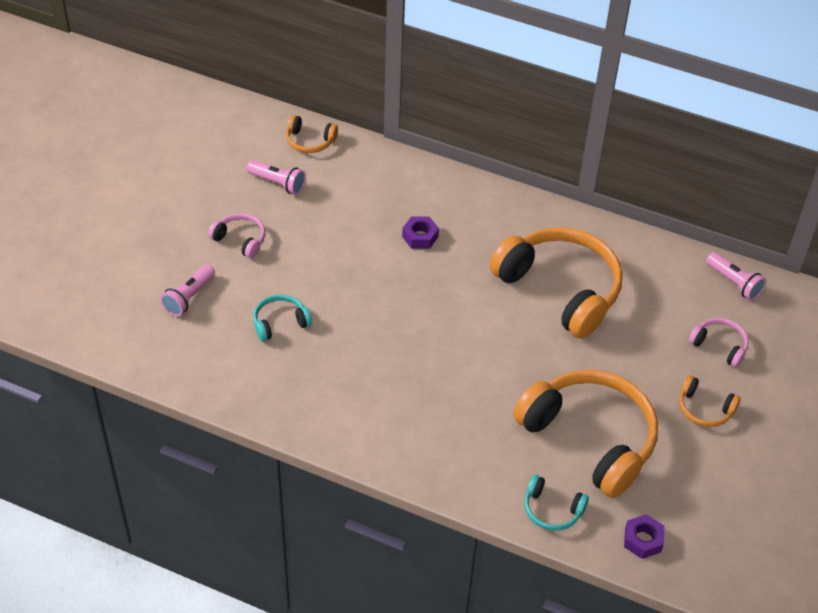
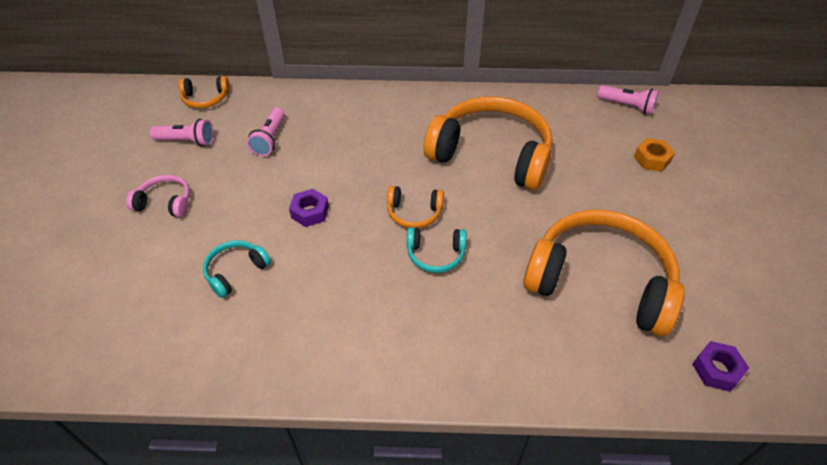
camera: 20 degrees left, 0 degrees up
(189, 297) = (125, 277): pink flashlight -> pink flashlight (270, 139)
(420, 237) = (343, 148): purple nut -> purple nut (310, 212)
(552, 510) = (611, 372): turquoise headphones -> turquoise headphones (435, 254)
(704, 409) = (678, 217): orange headphones -> orange headphones (414, 213)
(719, 346) = (652, 159): pink headphones -> orange nut

